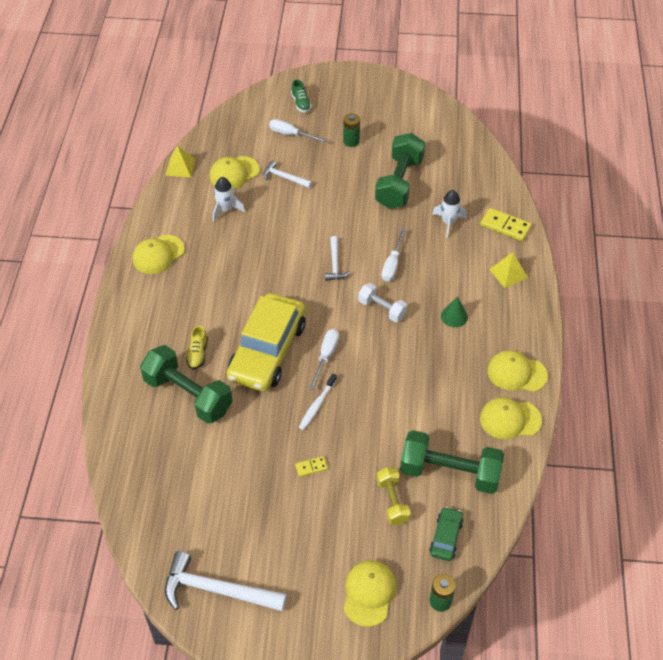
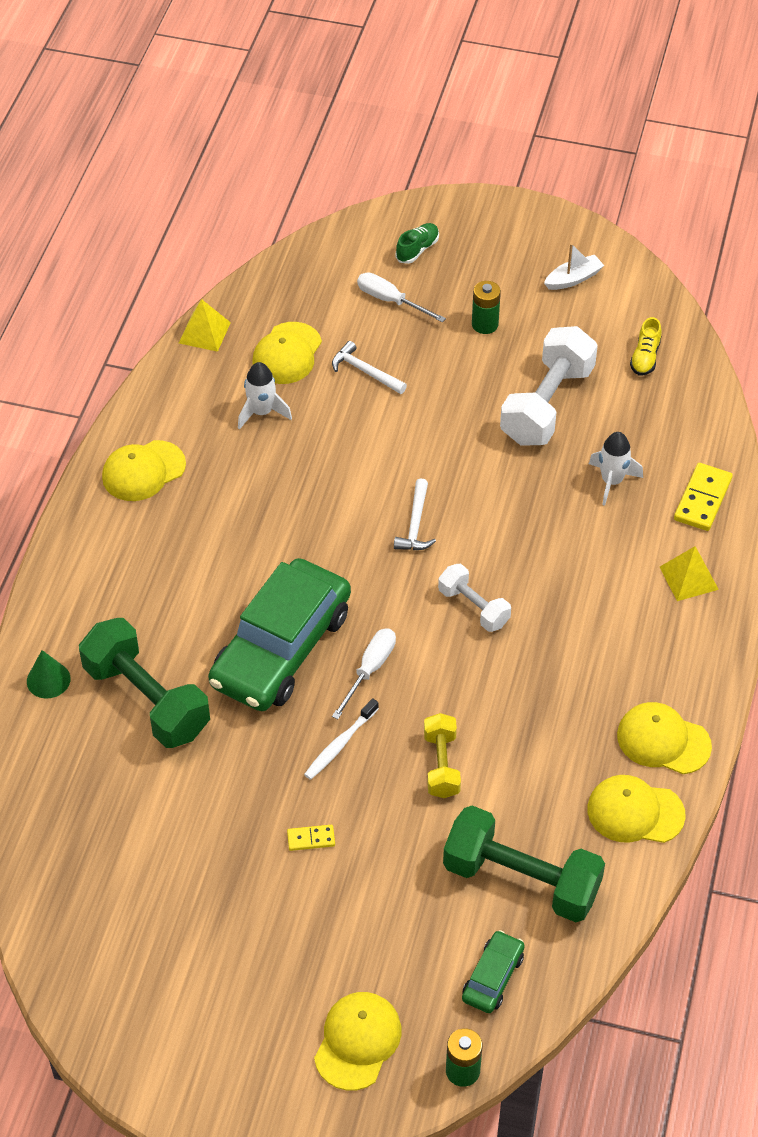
camera: 10 degrees right, 0 degrees up
(198, 354) = (174, 637): yellow shoe -> yellow shoe (645, 357)
(217, 590) = (133, 999): white hammer -> none
(234, 173) = (287, 353): yellow cap -> yellow cap turned 45 degrees counterclockwise
(267, 351) = (281, 648): yellow car -> green car
(301, 103) = (417, 249): green shoe -> green shoe turned 135 degrees counterclockwise
(392, 264) = (506, 538): white screwdriver -> none
(392, 501) = (423, 910): yellow dumbbell -> yellow dumbbell (441, 765)
(398, 109) = (573, 279): none -> white boat
(399, 183) = (547, 404): green dumbbell -> white dumbbell
(454, 316) = (585, 635): green cone -> green cone (48, 680)
(505, 226) = (703, 499): yellow domino -> yellow domino turned 75 degrees clockwise

